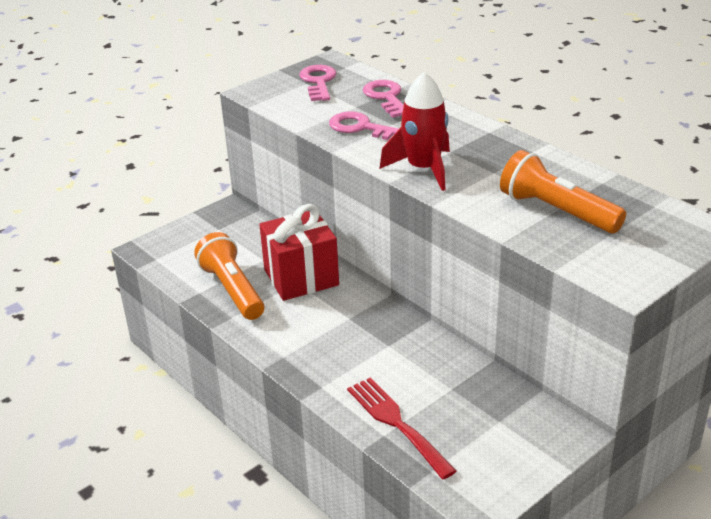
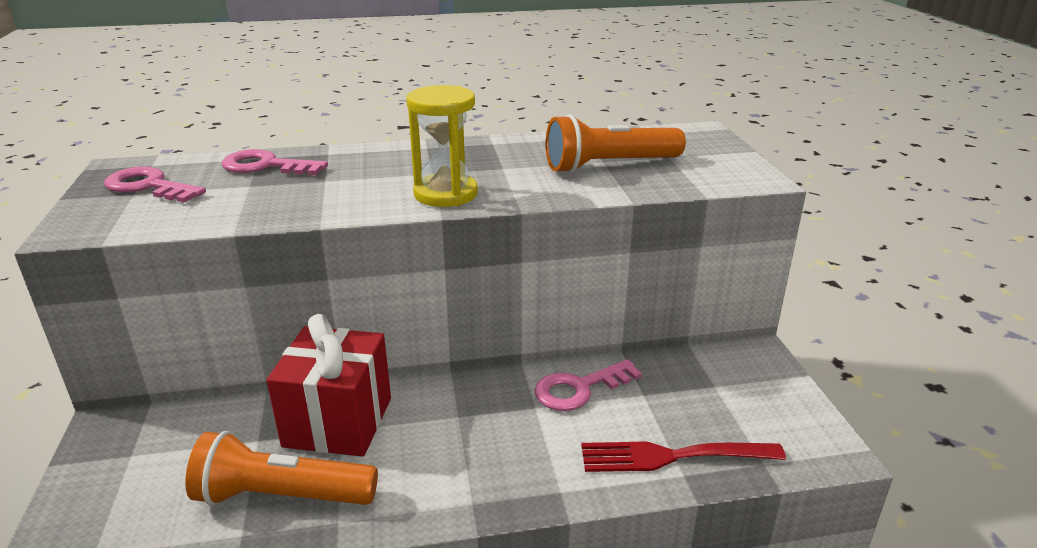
camera: 60 degrees left, 5 degrees down
(361, 128) = (302, 196): pink key -> pink key (579, 389)
(423, 169) = (445, 194): red rocket -> yellow hourglass

